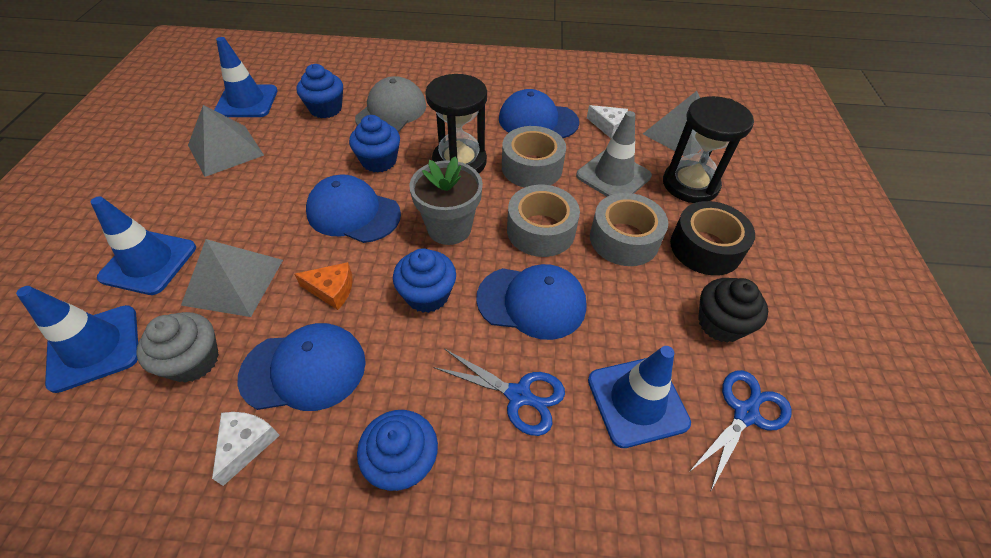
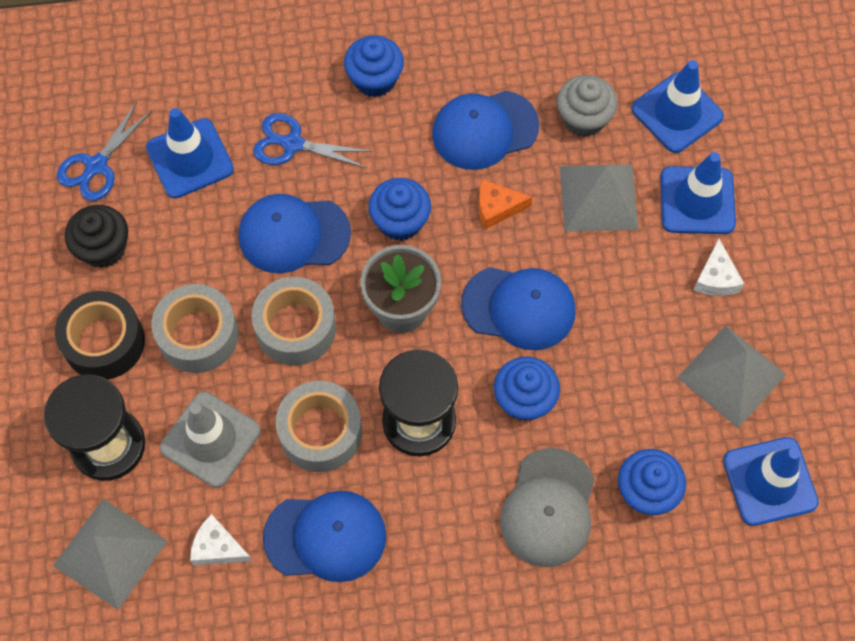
camera: 170 degrees right, 15 degrees up
(246, 444) = (500, 68): white cheese -> white cheese (716, 278)

